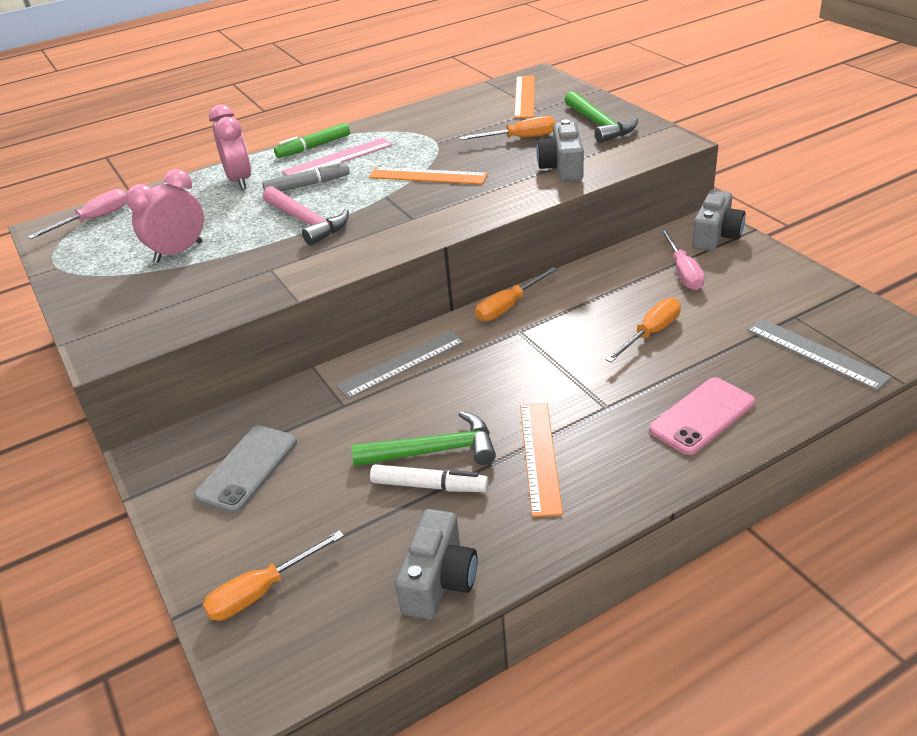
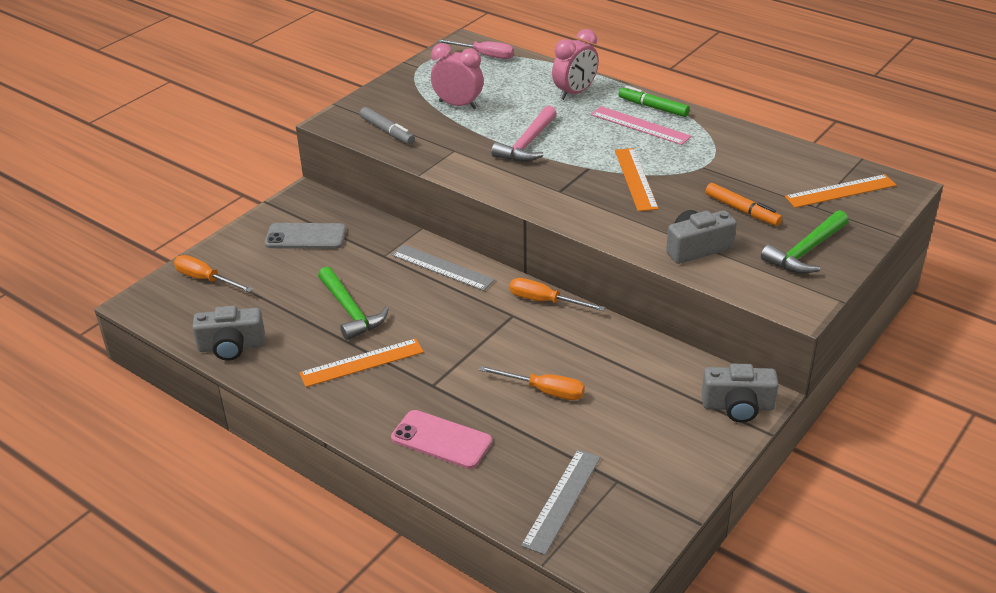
camera: 65 degrees right, 0 degrees up
(307, 185) = (585, 125): grey marker -> grey marker (387, 131)
(429, 486) = (314, 318): white marker -> none
(520, 138) = (742, 210): orange screwdriver -> orange marker
(683, 272) = (655, 394): pink screwdriver -> none

